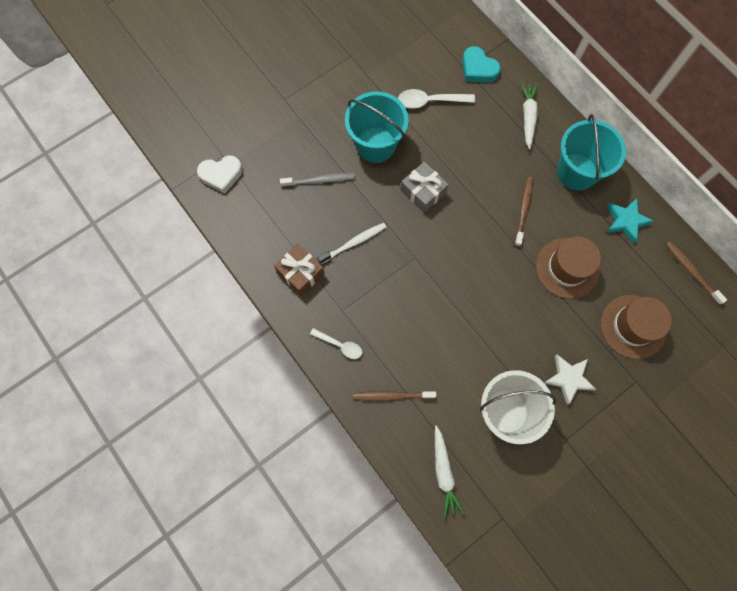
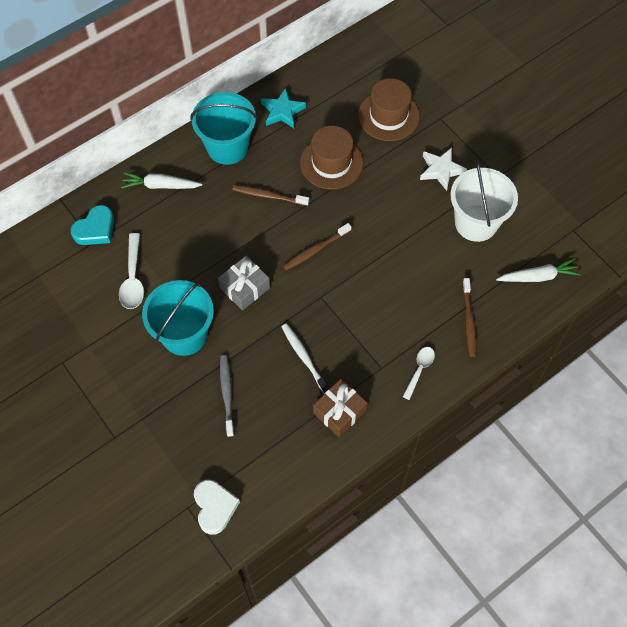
camera: 90 degrees left, 10 degrees down
(691, 271) = (333, 66): brown toothbrush -> brown toothbrush (315, 250)

